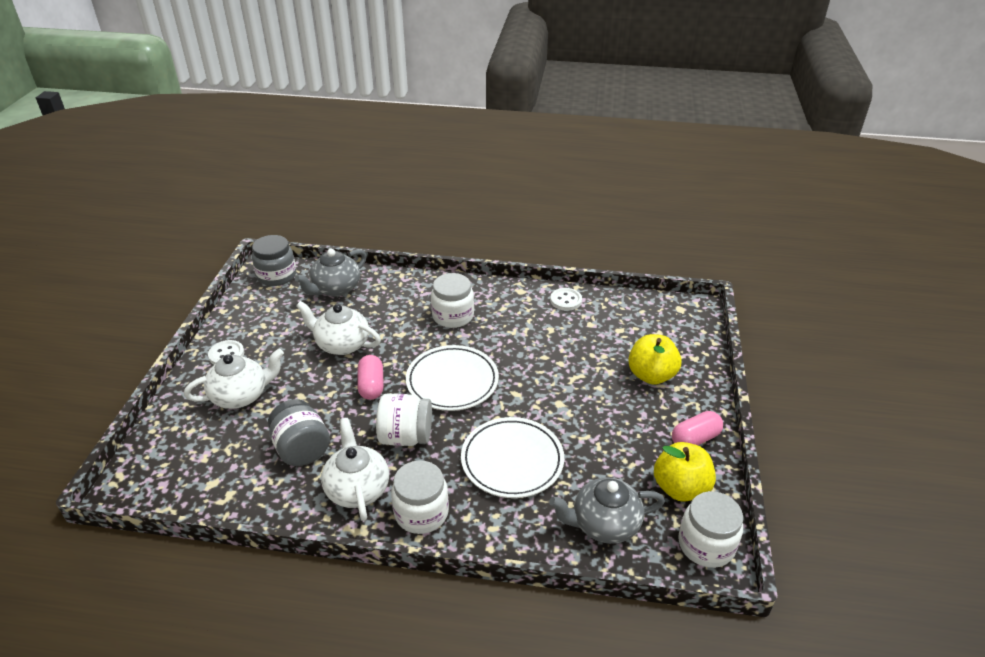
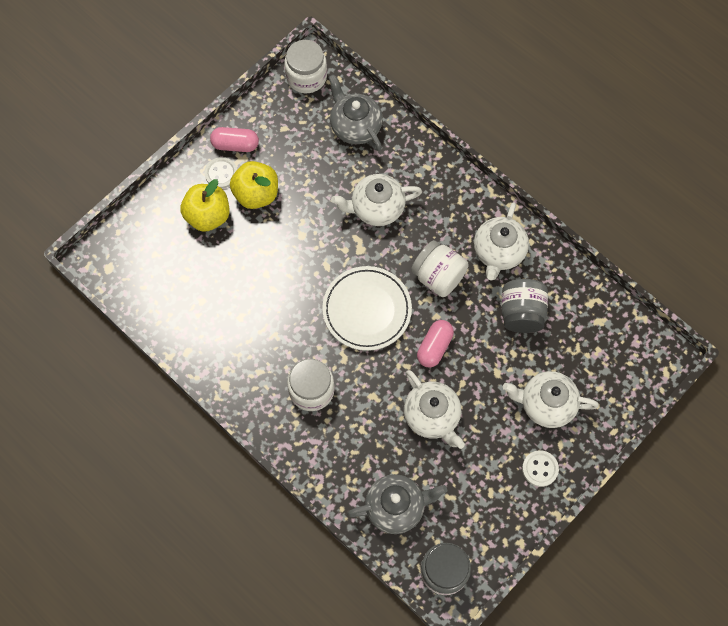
camera: 145 degrees left, 30 degrees up
(421, 513) = (466, 206): white jar -> none
(512, 460) = (376, 208): white plate -> white teapot
(566, 300) = (195, 344): white button -> white button (221, 173)
(604, 524) = (355, 126): grey teapot -> grey teapot turned 150 degrees counterclockwise
(680, 488) = (283, 118): yellow apple -> yellow apple (256, 194)

